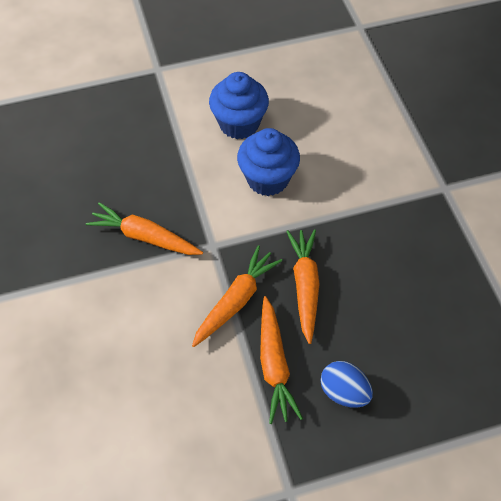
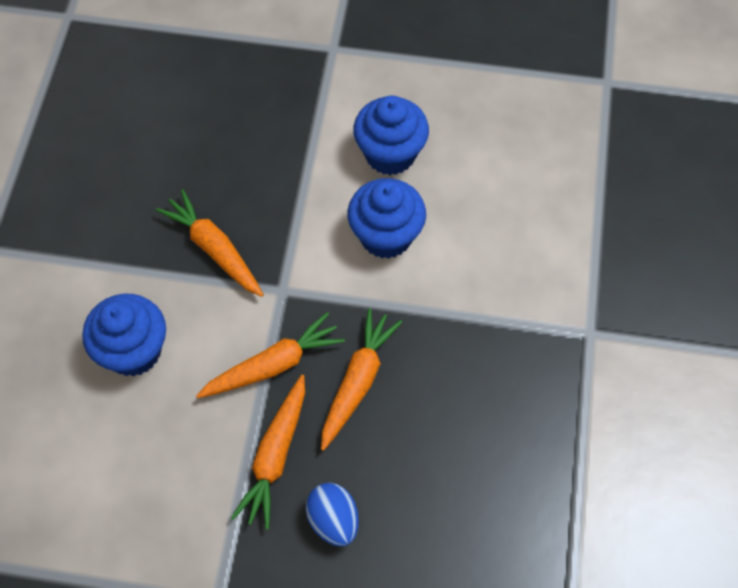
camera: 25 degrees right, 5 degrees up
(121, 335) = (133, 351): none -> blue cupcake

